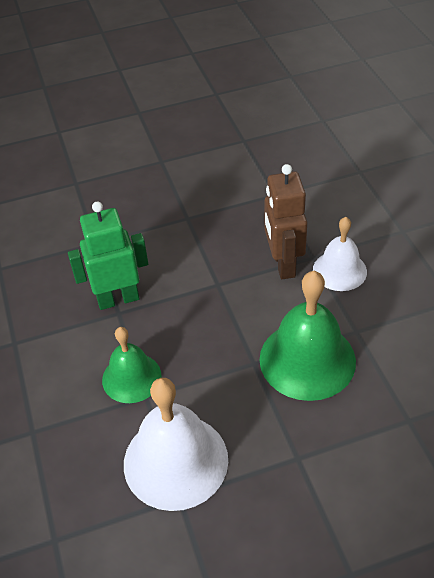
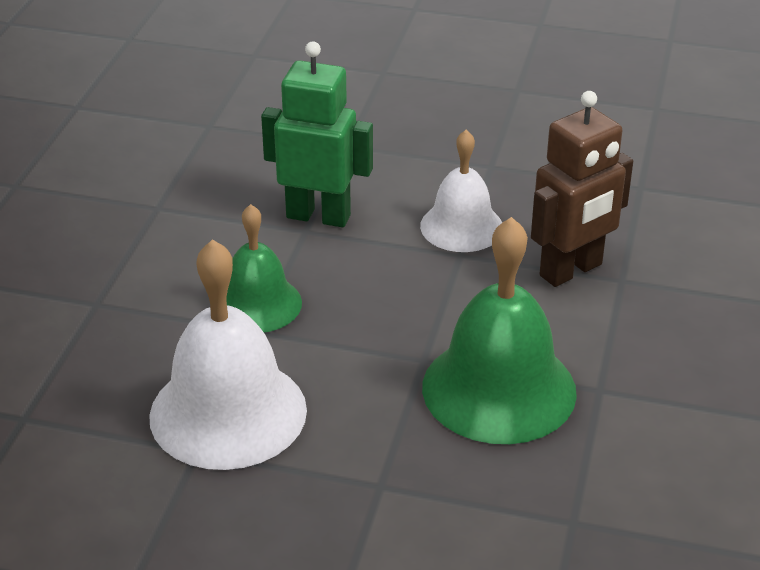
camera: 30 degrees right, 10 degrees down
(283, 264) = (571, 270): brown robot -> brown robot turned 150 degrees counterclockwise
(339, 270) = (646, 311): white bell -> white bell (461, 226)

